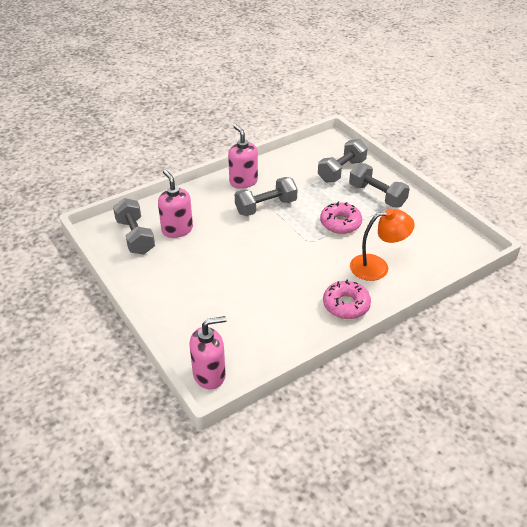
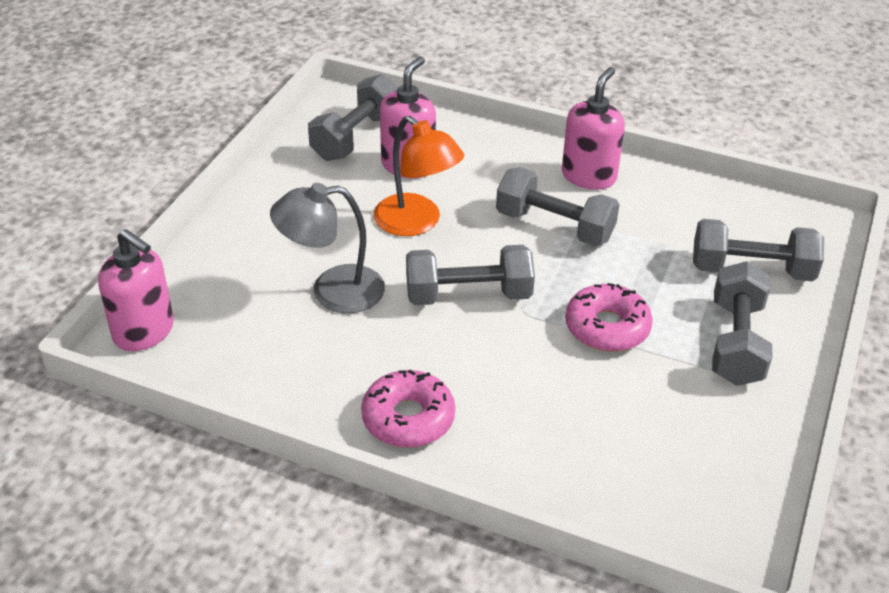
camera: 55 degrees right, 0 degrees up
(243, 293) = (332, 291): none -> grey lamp
(286, 252) = (468, 295): none -> grey dumbbell
(377, 266) = (540, 420): orange lamp -> orange lamp (416, 223)

